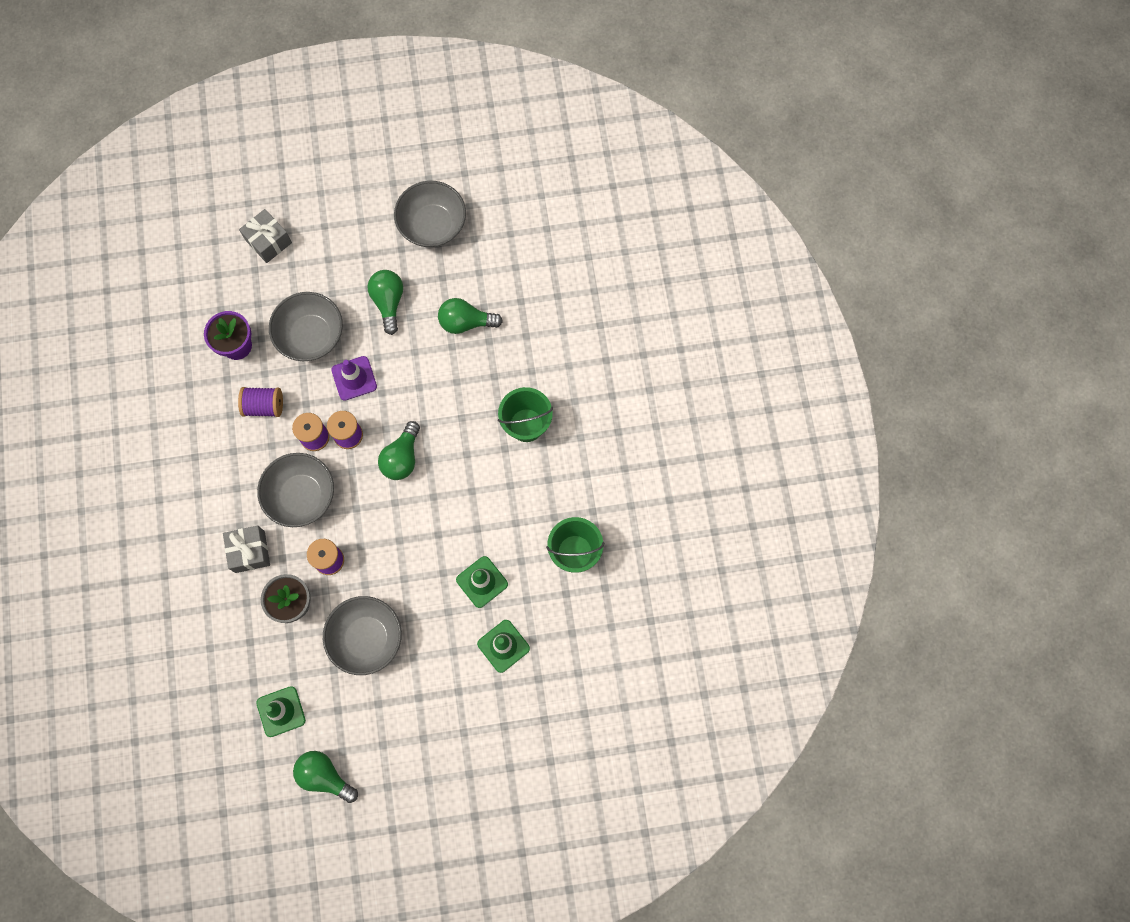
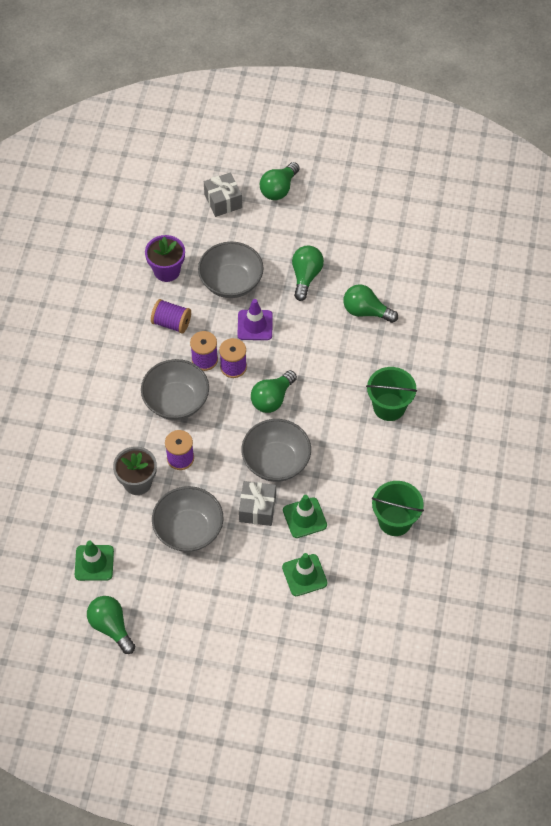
camera: 20 degrees right, 15 degrees down
(250, 551) = (116, 430): grey gift -> grey gift (257, 509)
(324, 206) = (279, 189): none -> green light bulb
(432, 225) = (365, 229): grey bowl -> grey bowl (276, 461)

